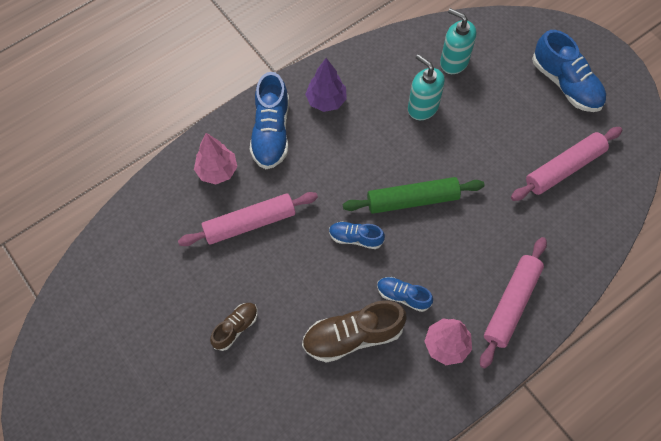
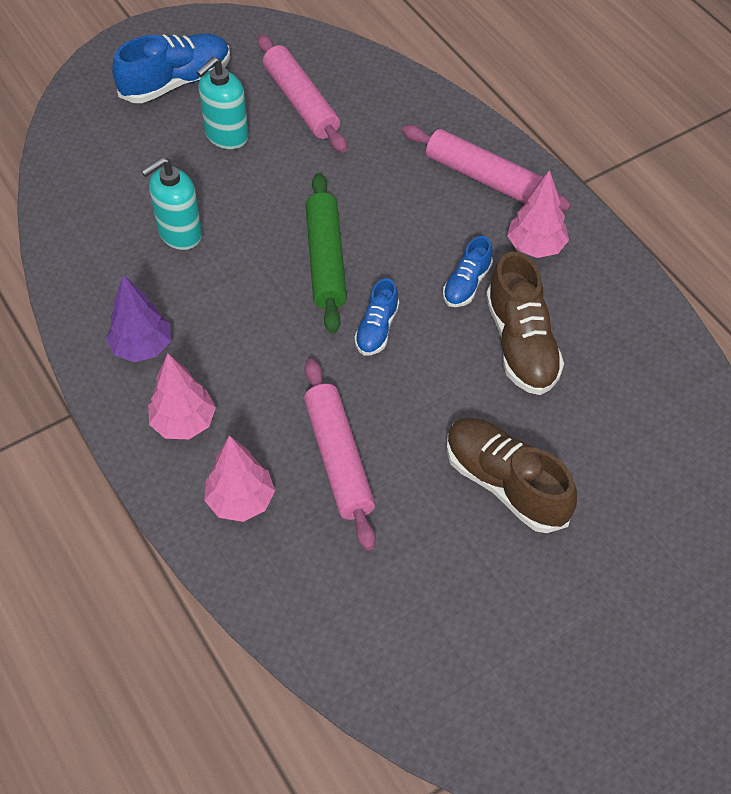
camera: 85 degrees left, 10 degrees down
(235, 328) = (505, 484): brown shoe -> brown shoe, size x1.77
(271, 132) = (183, 423): blue shoe -> pink tree
(454, 62) = (111, 191): turquoise soap dispenser -> turquoise soap dispenser (226, 136)

